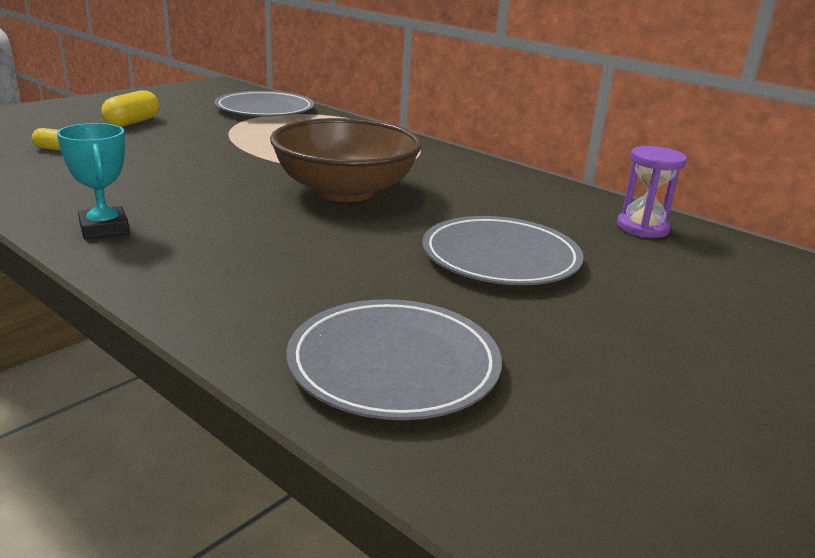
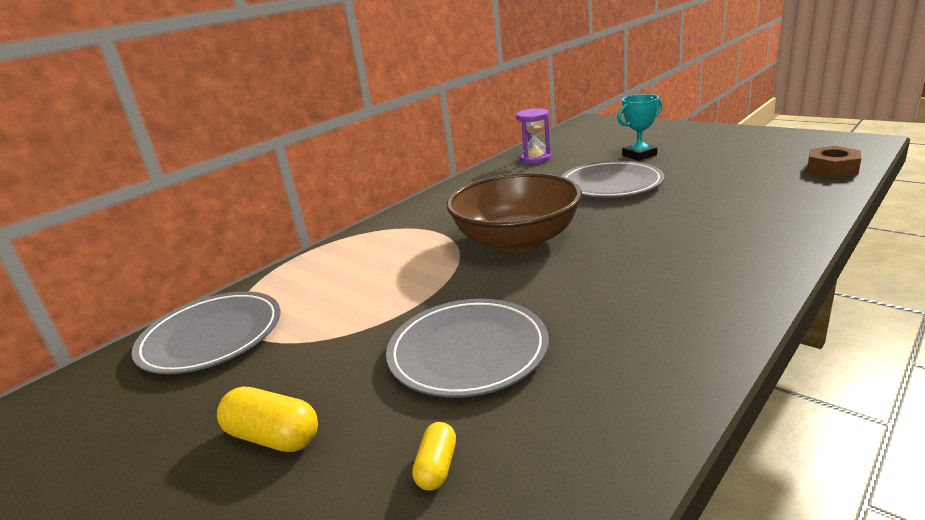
camera: 85 degrees left, 0 degrees up
(104, 229) = (688, 325): turquoise trophy -> turquoise trophy (639, 155)
(393, 364) = (772, 192): grey plate -> grey plate (468, 351)
(491, 475) = (832, 168): none -> brown nut

